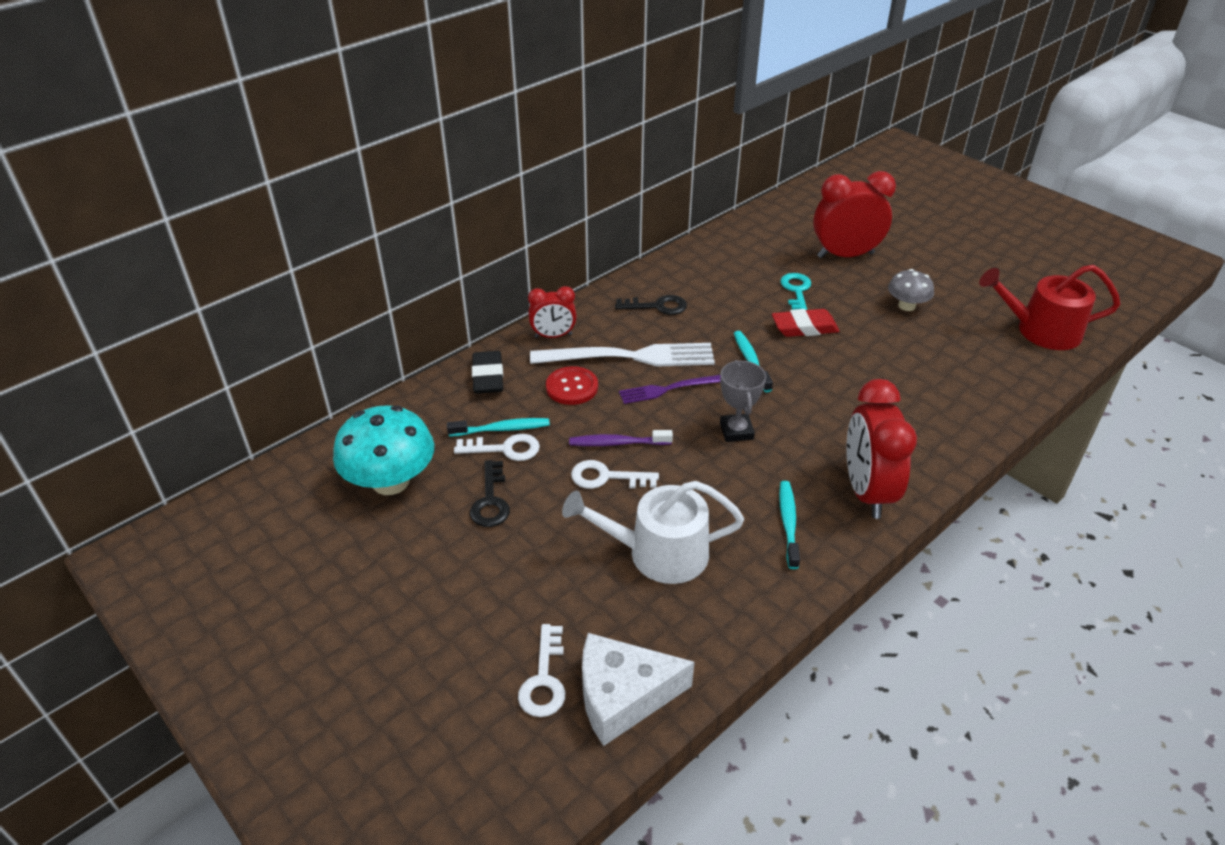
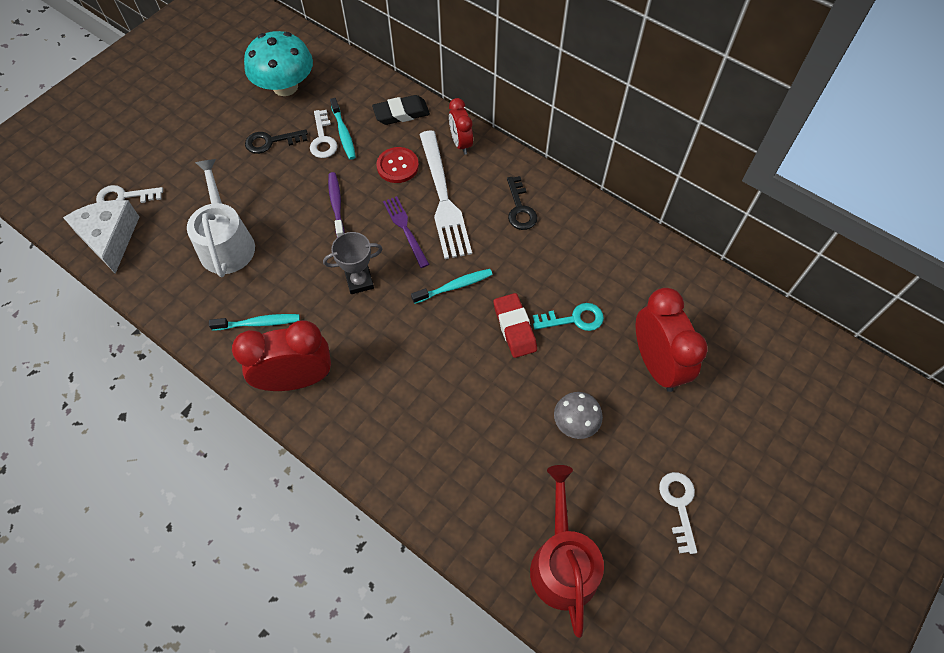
camera: 80 degrees right, 20 degrees up
(606, 477) = (299, 202): white key -> white key (679, 505)

